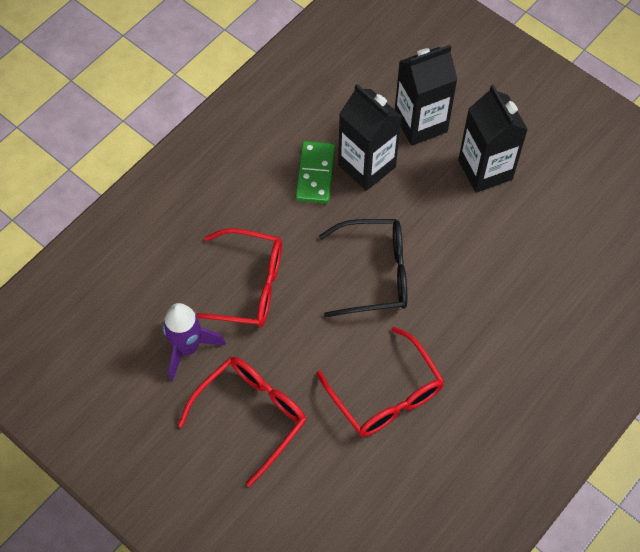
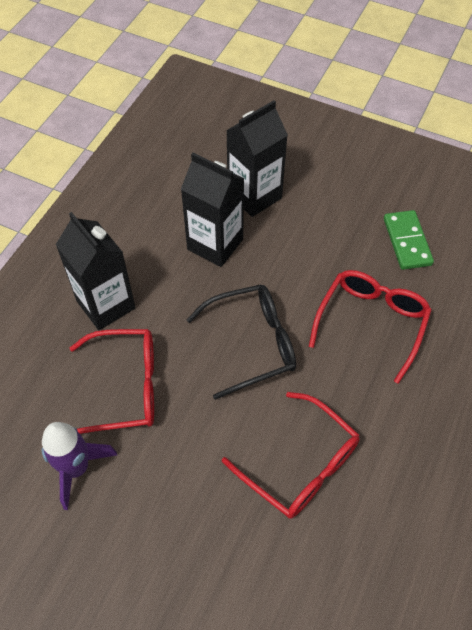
camera: 15 degrees left, 5 degrees down
(252, 415) = (164, 525): red glasses -> red glasses (371, 322)
(315, 174) = (167, 262): green domino -> green domino (407, 242)
(485, 170) = (327, 223): black carton -> black carton (106, 304)

